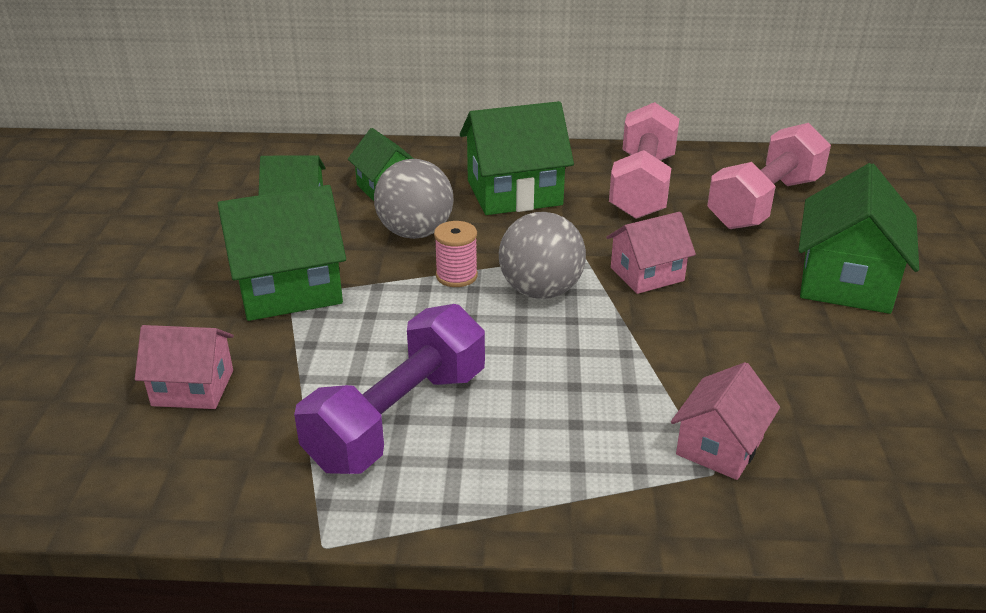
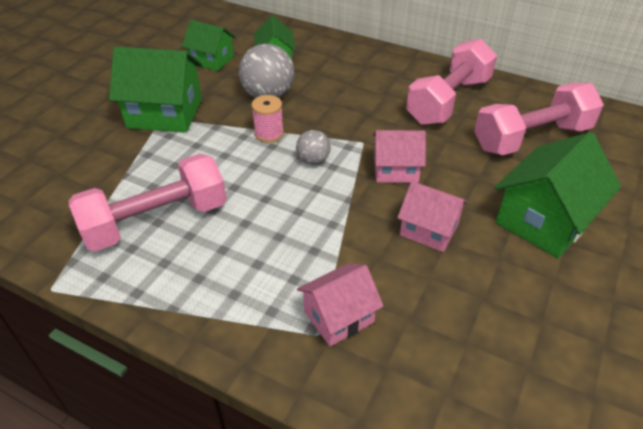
camera: 25 degrees right, 10 degrees up
(193, 388) = (65, 162): pink house -> pink house (429, 230)
(398, 418) = (156, 221): purple dumbbell -> pink dumbbell
(514, 193) = (354, 83): green house -> none
(540, 291) = (313, 160): grey ball -> grey ball, size x0.56

